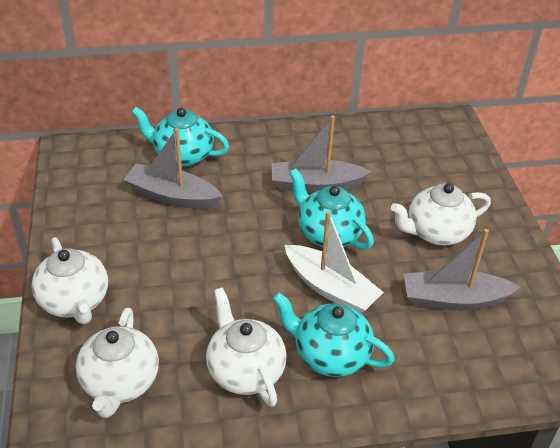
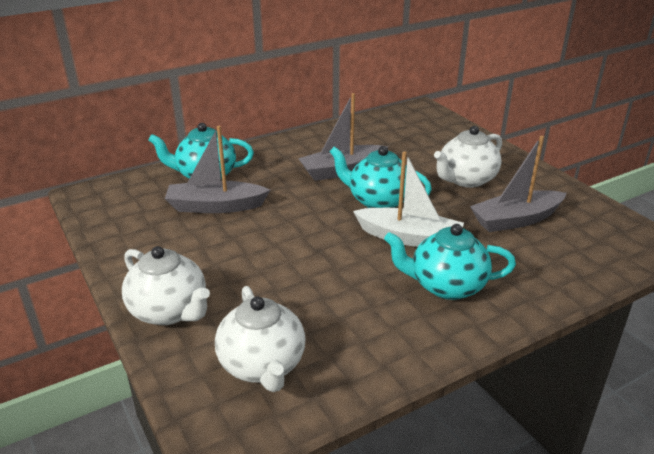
camera: 20 degrees left, 10 degrees down
(245, 370) = (379, 319): white teapot -> none

